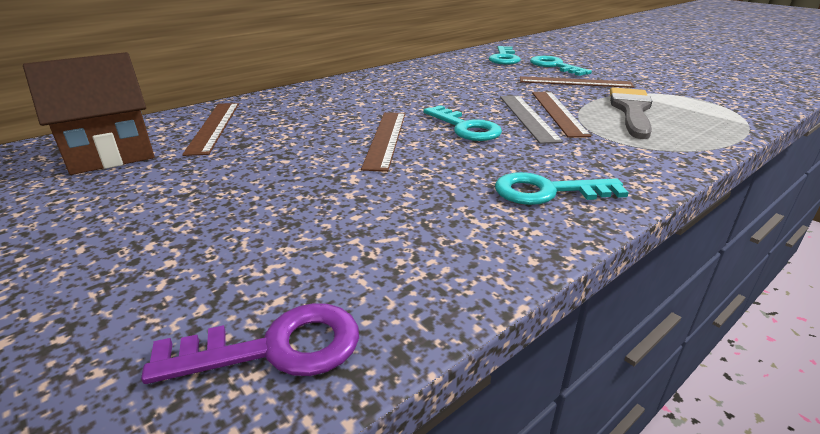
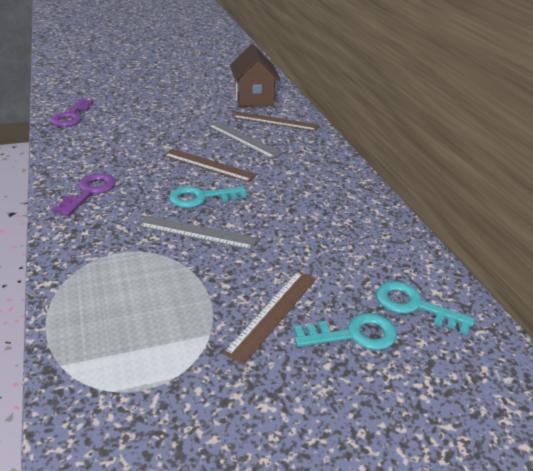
camera: 110 degrees right, 5 degrees up
(291, 134) = (243, 139): none -> grey ruler
(547, 191) = (89, 192): turquoise key -> purple key
(558, 112) = (194, 253): brown ruler -> none
(631, 110) = (161, 302): grey brush -> none

